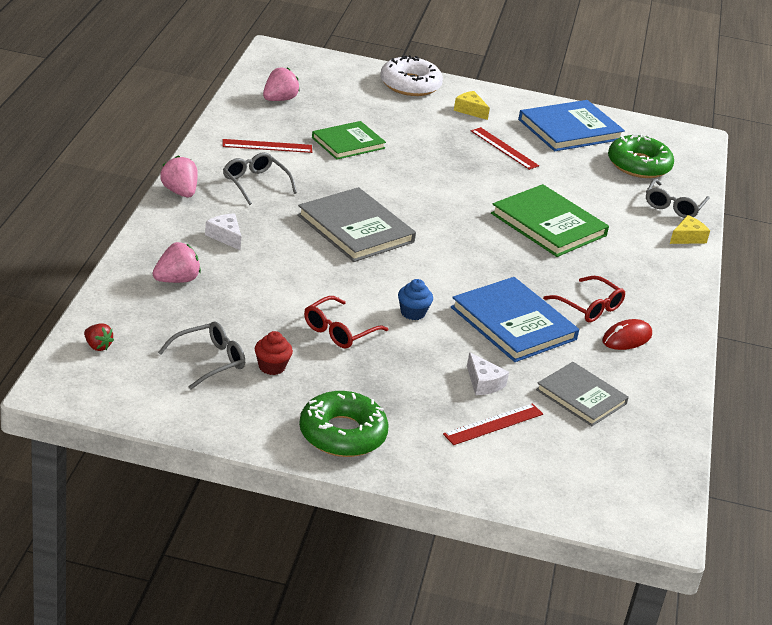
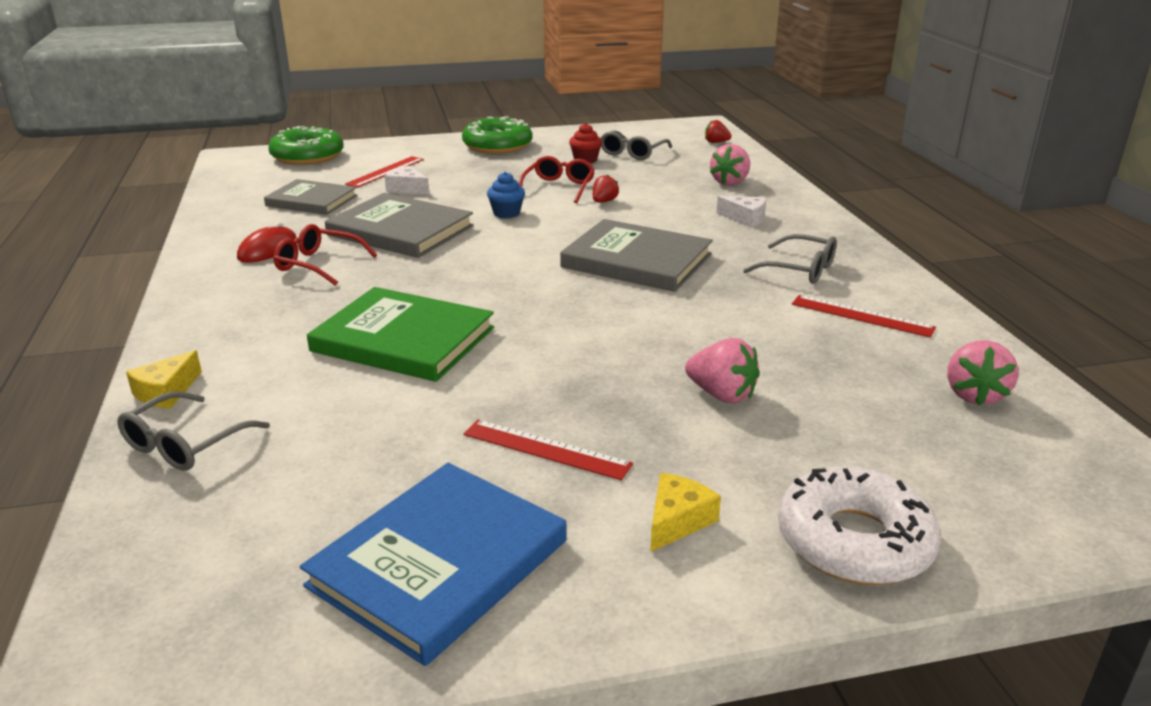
camera: 160 degrees right, 5 degrees down
(180, 192) = (849, 238): pink strawberry -> pink strawberry (721, 395)
(267, 146) = (862, 316): red ruler -> red ruler turned 60 degrees clockwise
(317, 297) = (604, 201): none -> red strawberry
(348, 143) = (780, 359): green book -> none
(470, 110) = (677, 521): yellow cheese -> yellow cheese turned 75 degrees counterclockwise
(513, 323) = (400, 230): blue book -> grey book
(638, 165) = (258, 520): green donut -> green donut (307, 156)
(673, 206) = (185, 444): grey glasses -> grey glasses turned 150 degrees counterclockwise

